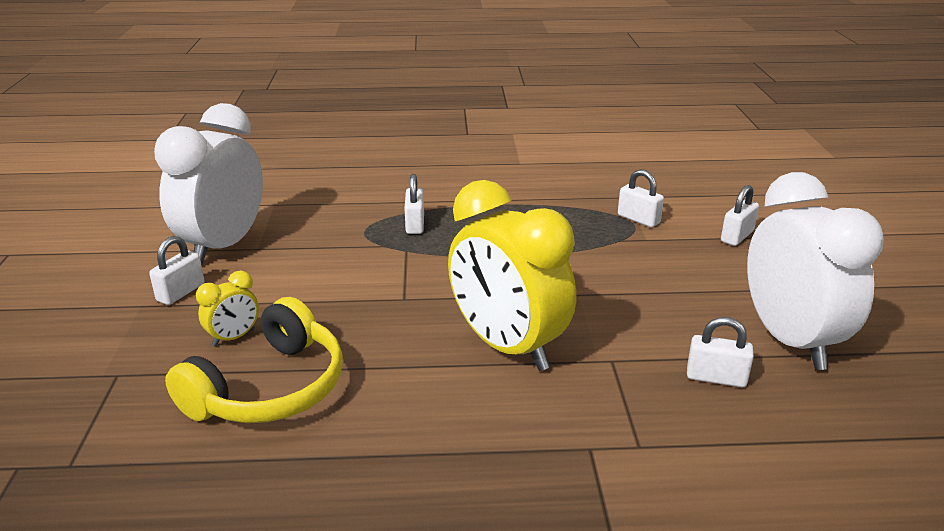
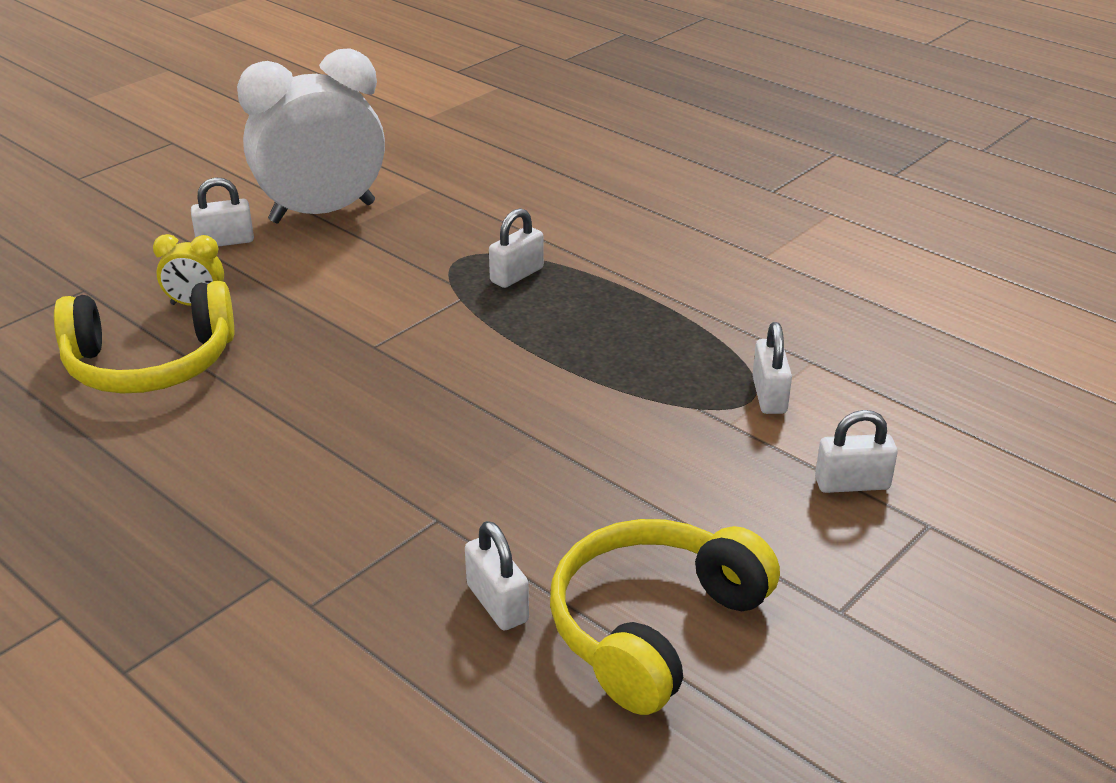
camera: 45 degrees right, 5 degrees up
(507, 347) = (373, 445): yellow clock -> none
(790, 341) = (654, 627): white clock -> yellow headphones

